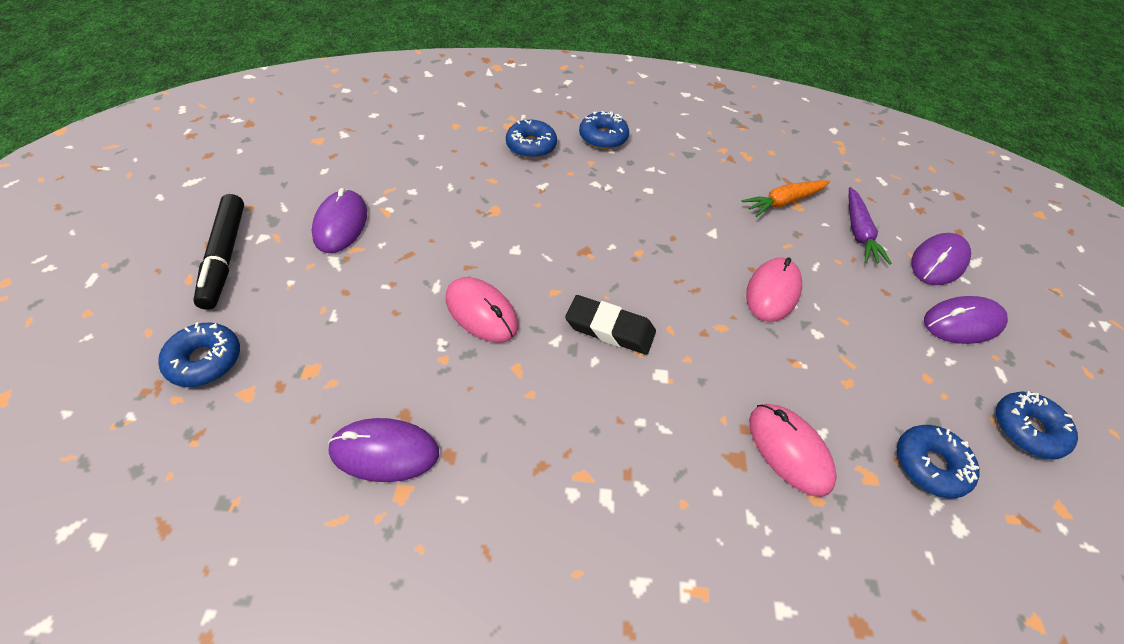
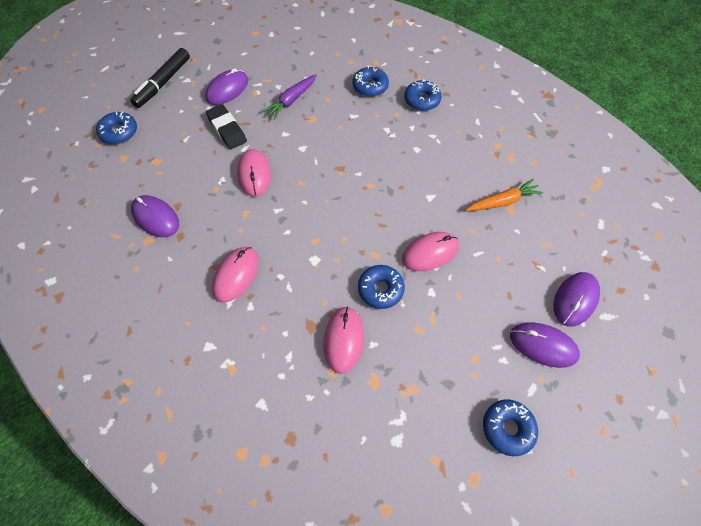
camera: 40 degrees right, 10 degrees up
(582, 458) = (236, 275): none -> pink mouse
(610, 329) = (311, 219): black eraser -> black eraser (227, 129)
(783, 202) = (502, 201): orange carrot -> orange carrot turned 150 degrees clockwise
(859, 232) = (536, 249): purple carrot -> purple carrot (291, 100)
(930, 465) = (417, 401): blue donut -> blue donut (380, 289)
(938, 262) = (575, 299): purple mouse -> purple mouse turned 45 degrees counterclockwise

